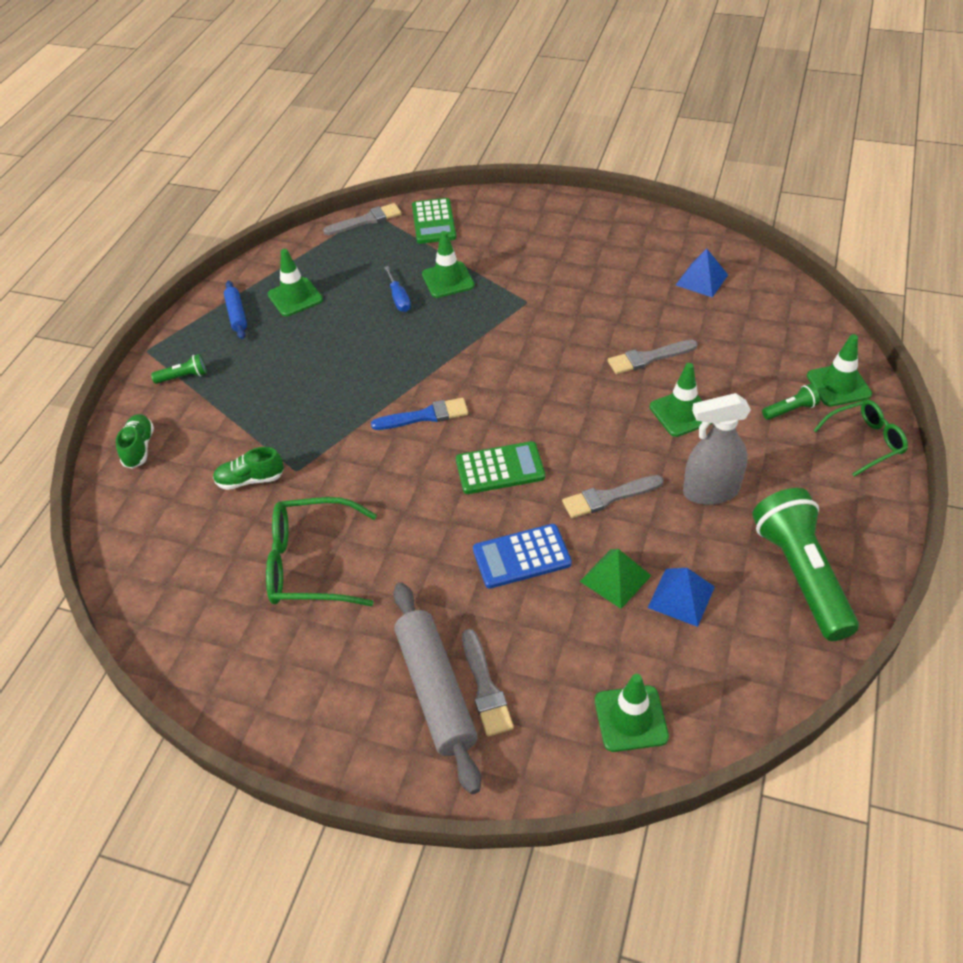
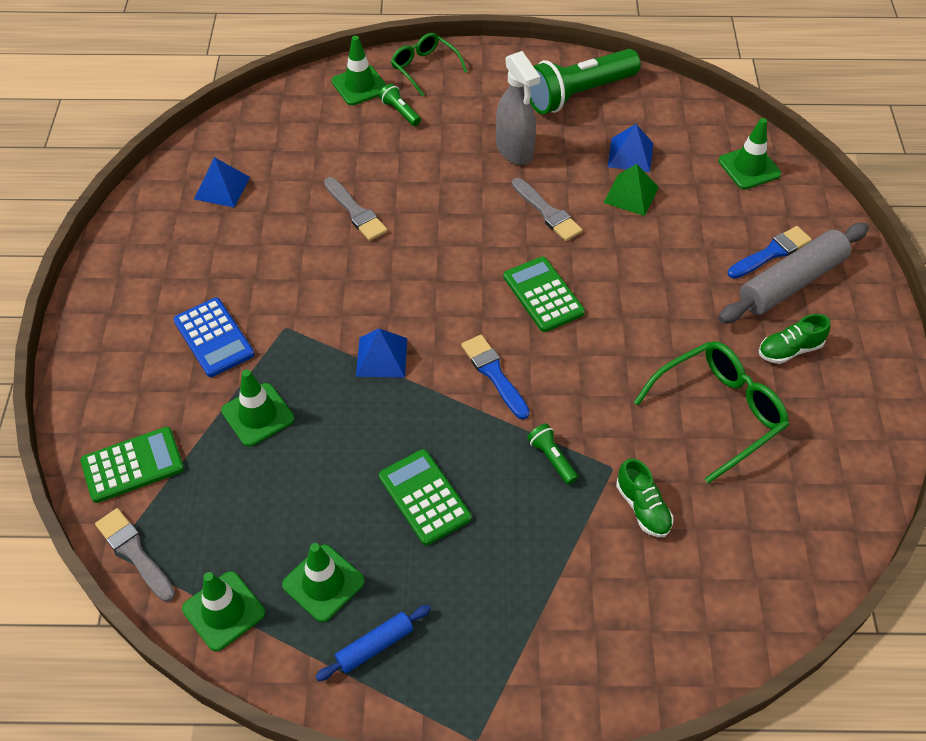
camera: 110 degrees left, 5 degrees up
(139, 448) = (645, 654): green shoe -> green shoe (789, 350)
(183, 377) = (511, 660): green flashlight -> green flashlight (552, 458)
(310, 564) = (719, 412): green glasses -> green glasses turned 105 degrees counterclockwise
(332, 355) = (424, 497): none -> green calculator
(399, 298) = (303, 458): blue screwdriver -> none
(473, 351) = (382, 357): none -> blue pyramid
(485, 687) = (771, 253): grey brush -> blue brush
(521, 557) = (637, 257): blue calculator -> blue calculator (214, 338)
(682, 413) = (426, 179): green traffic cone -> green traffic cone (224, 611)

